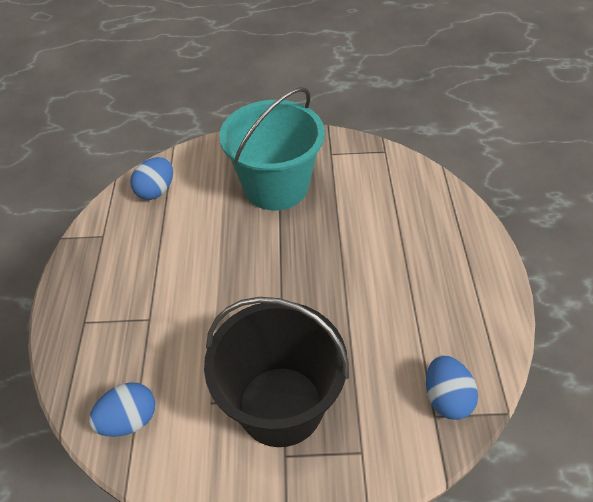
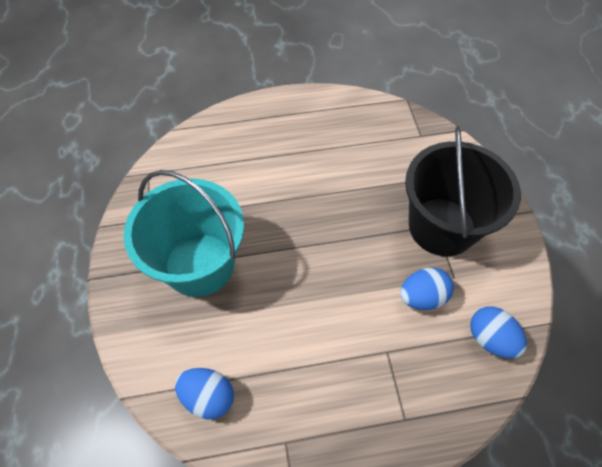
camera: 100 degrees left, 10 degrees up
(446, 398) = (406, 129): blue egg -> blue egg (422, 297)

